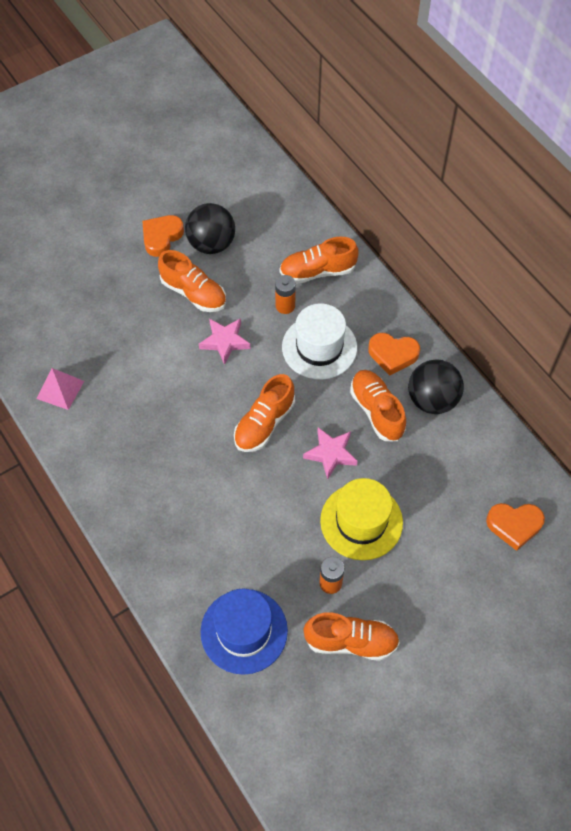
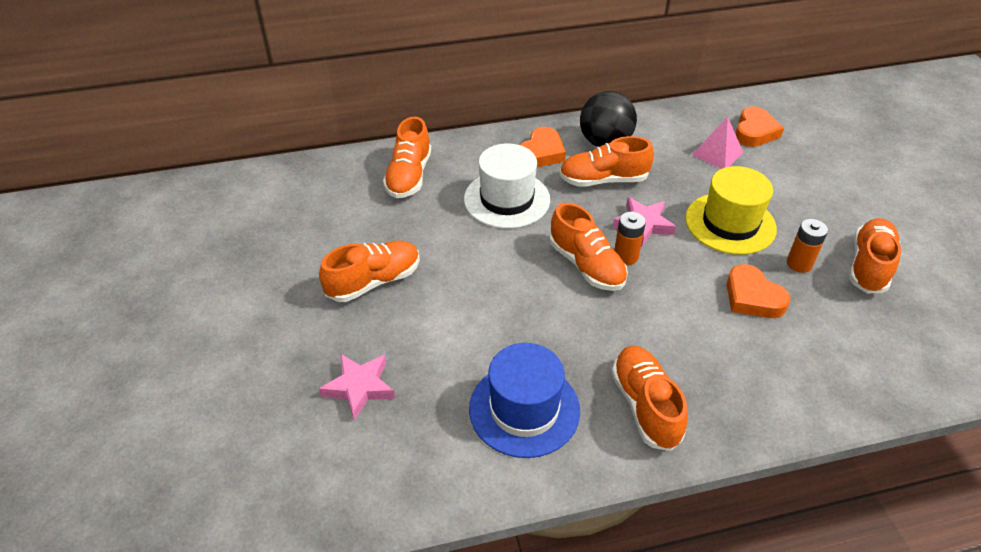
camera: 70 degrees left, 15 degrees down
(60, 389) = (449, 460): pink pyramid -> pink pyramid (717, 153)
(138, 493) = (645, 406): none -> orange shoe
(161, 237) = (269, 291): orange heart -> orange heart (752, 297)
(211, 244) = (313, 248): black ball -> none
(225, 341) = (460, 271): pink star -> pink star (359, 387)
(244, 631) = (852, 349): blue hat -> blue hat (524, 409)
(285, 306) = (439, 211): orange battery -> orange battery (625, 256)

